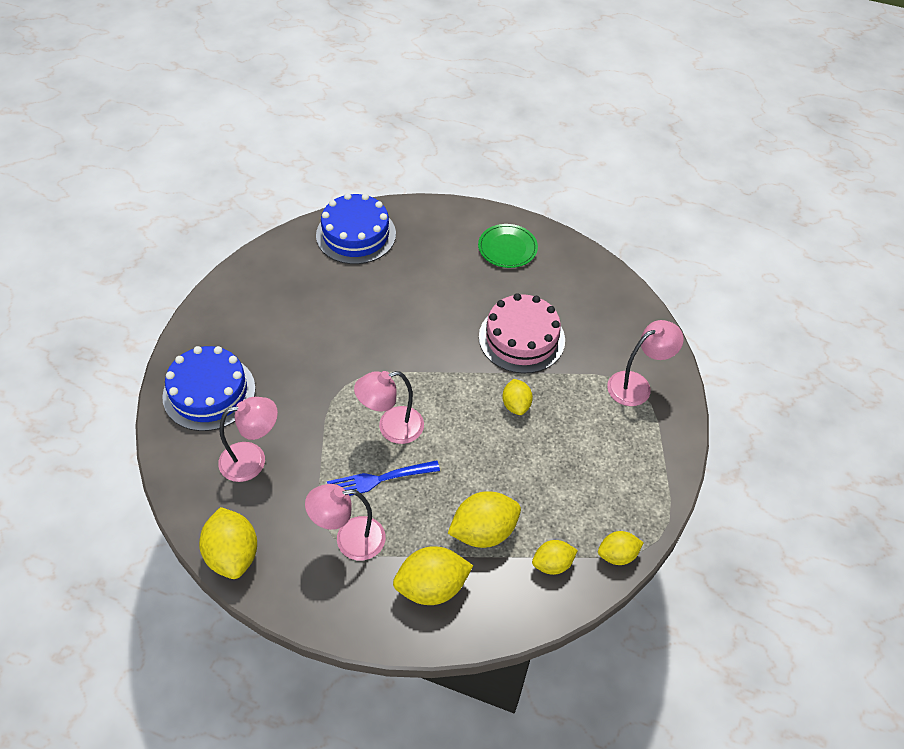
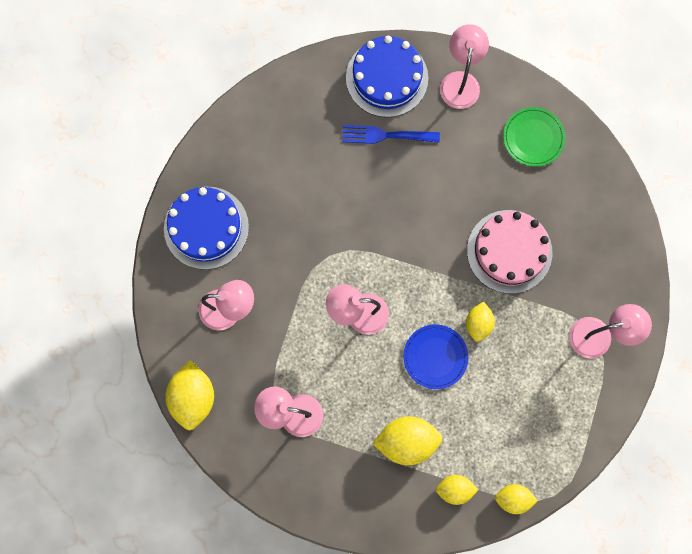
camera: 20 degrees right, 25 degrees up
(378, 479) = (332, 363): blue fork -> blue fork (386, 135)
(425, 222) = (460, 81): none -> pink lamp
(432, 587) = (347, 478): yellow lemon -> none
(484, 445) = (435, 357): none -> blue plate

